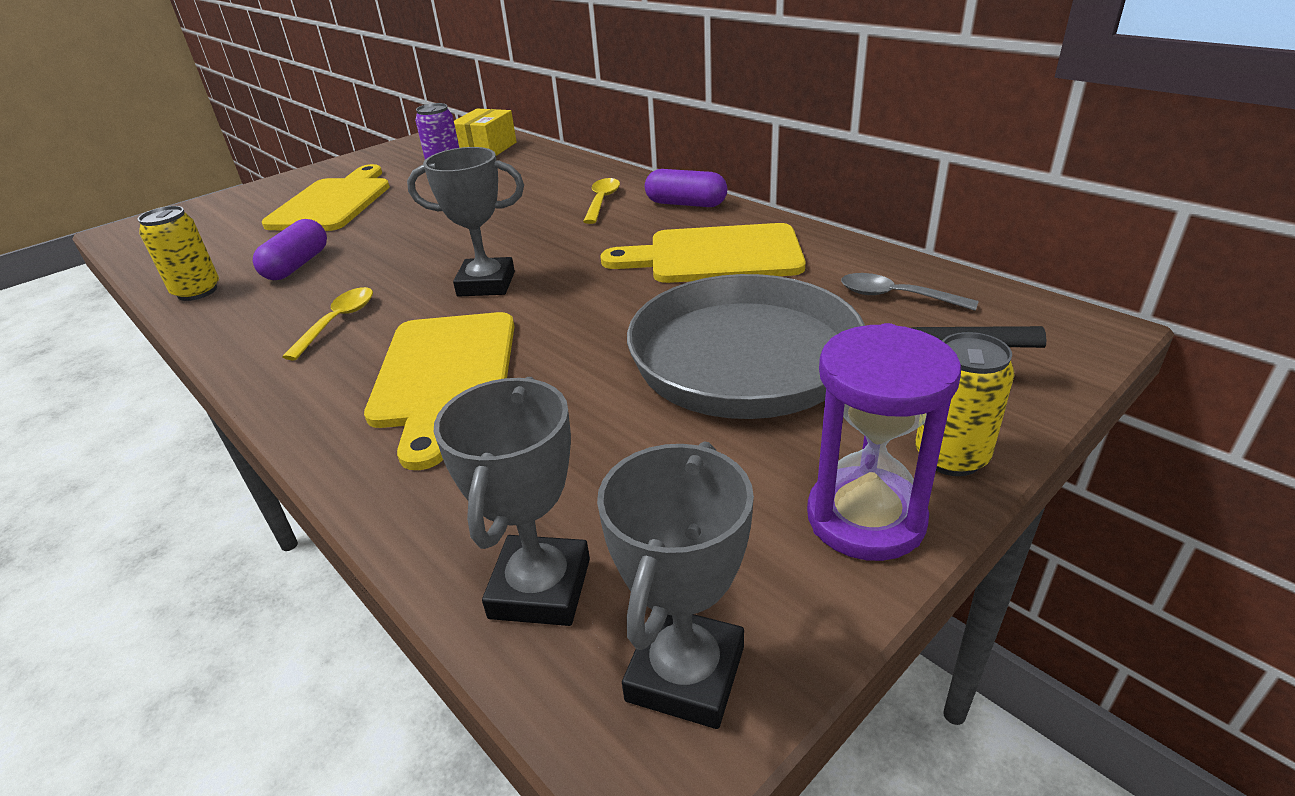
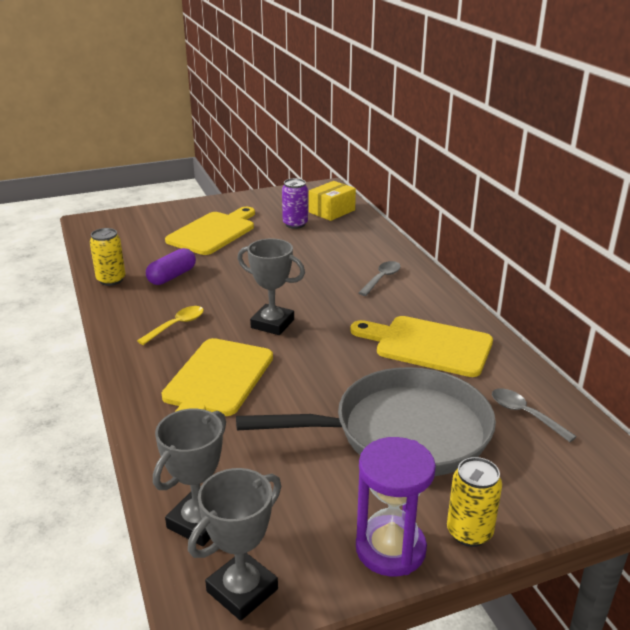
camera: 20 degrees right, 5 degrees down
(602, 201) = (381, 279): yellow spoon -> grey spoon
(686, 204) = (436, 297): purple capsule -> none
(762, 361) = (403, 432): grey pan -> grey pan turned 135 degrees clockwise

